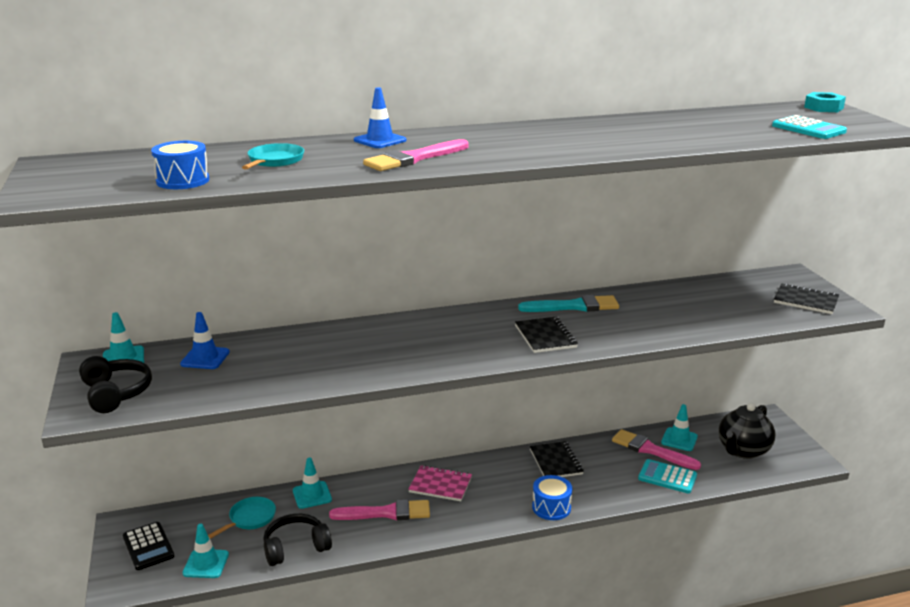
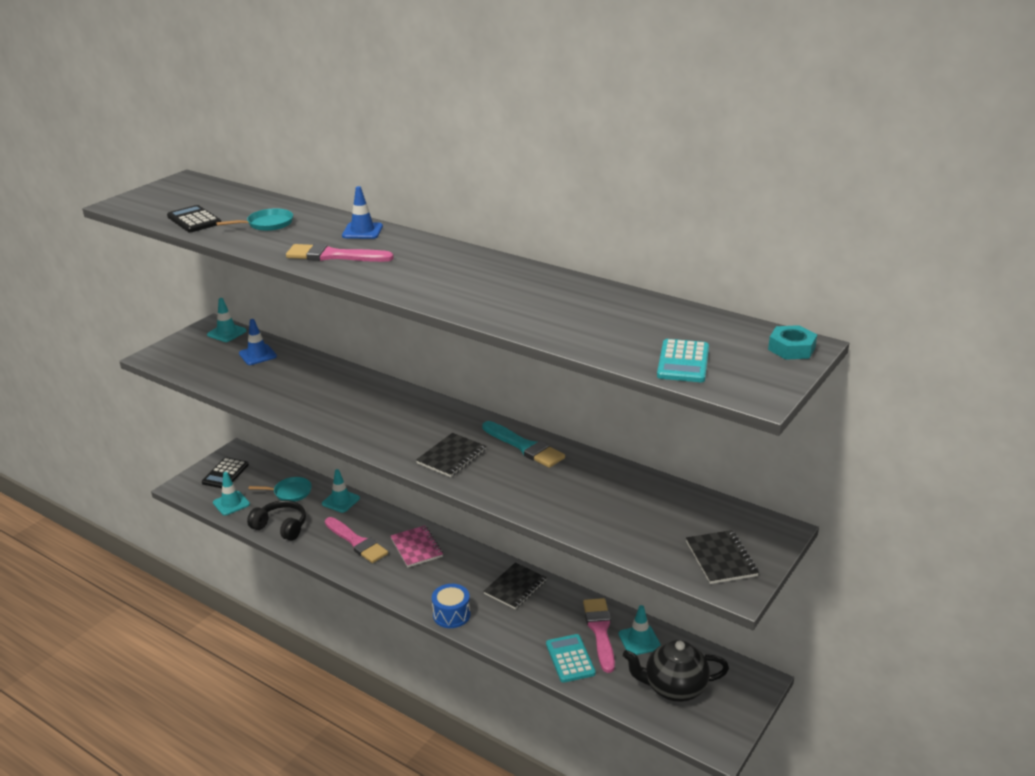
camera: 50 degrees right, 5 degrees up
(116, 393) = (185, 353): black headphones -> none
(183, 181) = (194, 220): blue drum -> black calculator

